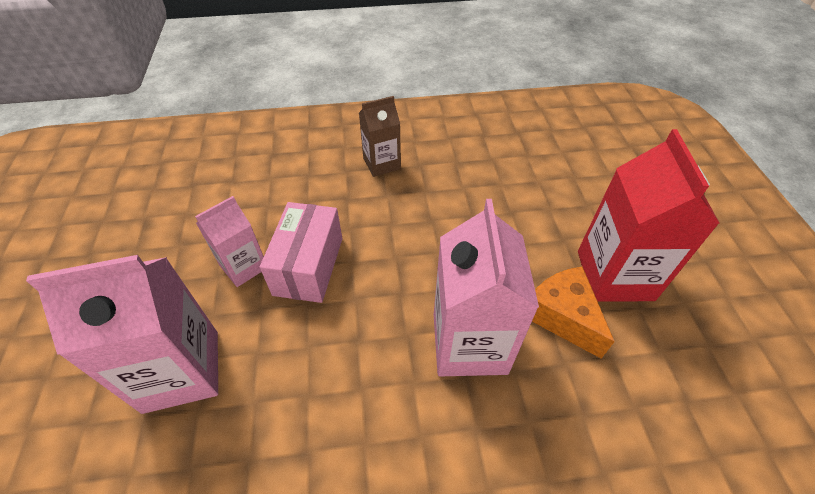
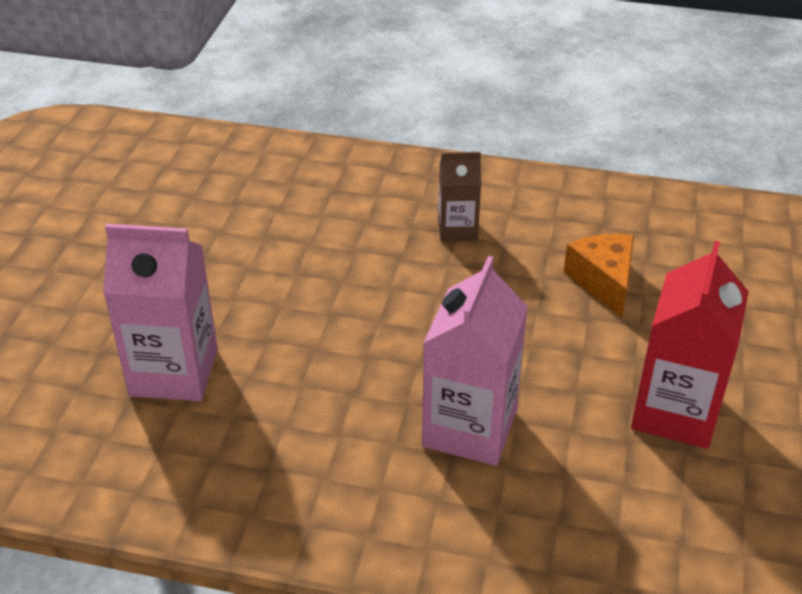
camera: 20 degrees right, 10 degrees down
(244, 266) = (263, 297): pink carton -> none
(309, 266) = (330, 314): pink box -> none
(562, 316) = (587, 433): orange cheese -> orange cheese (603, 281)

